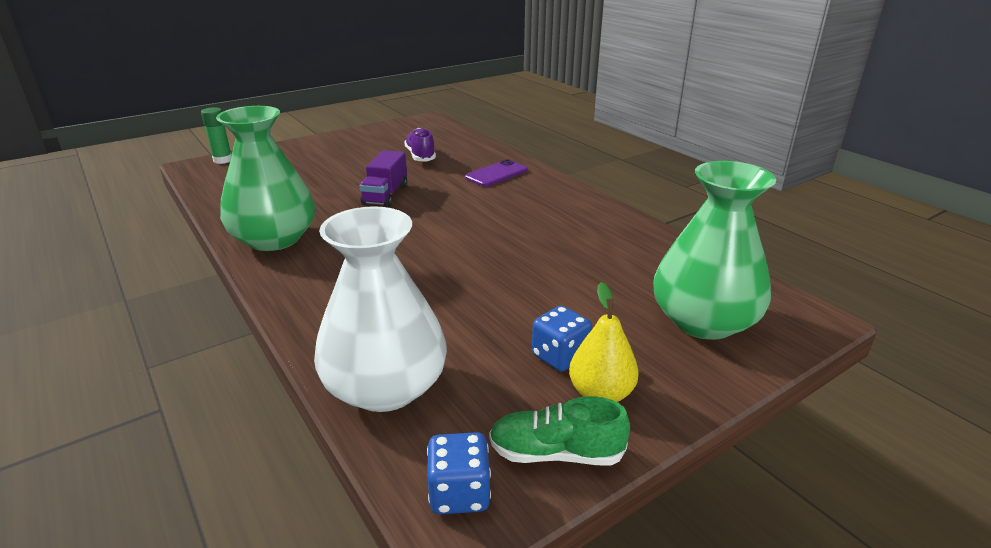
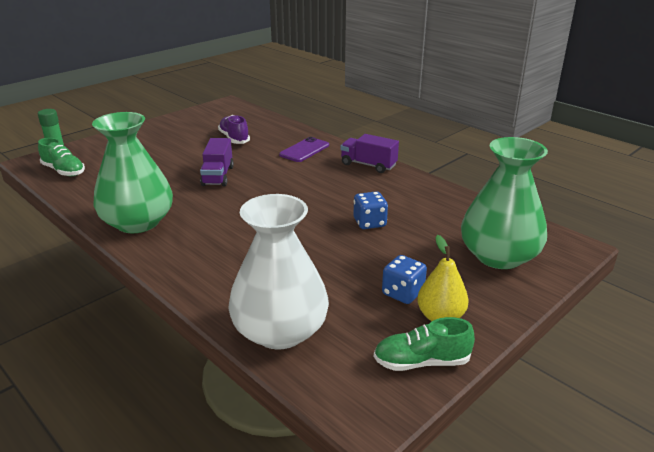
camera: 10 degrees left, 0 degrees up
(221, 177) = (64, 171): none -> green shoe
(459, 493) = (363, 397): blue dice -> blue dice (369, 223)
(567, 196) = (368, 165): none -> purple truck

